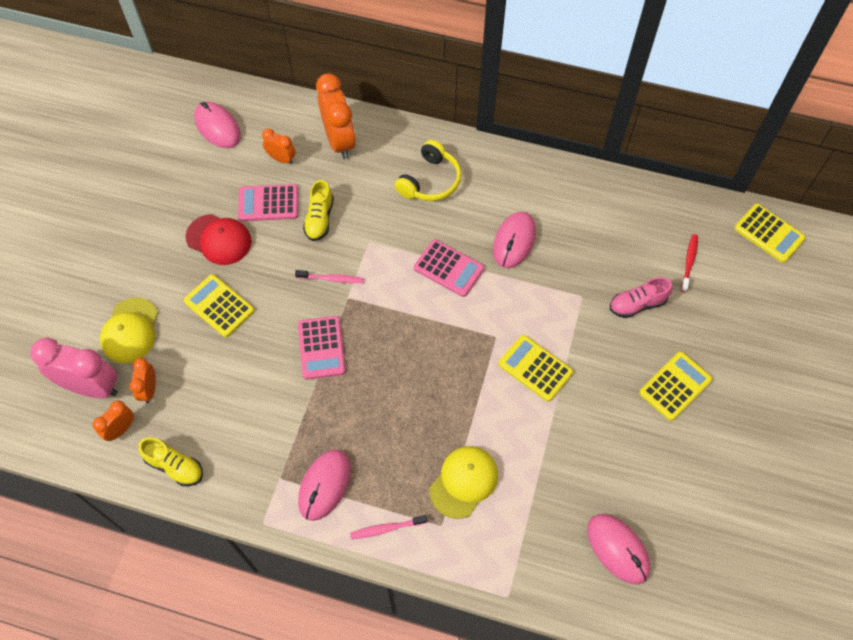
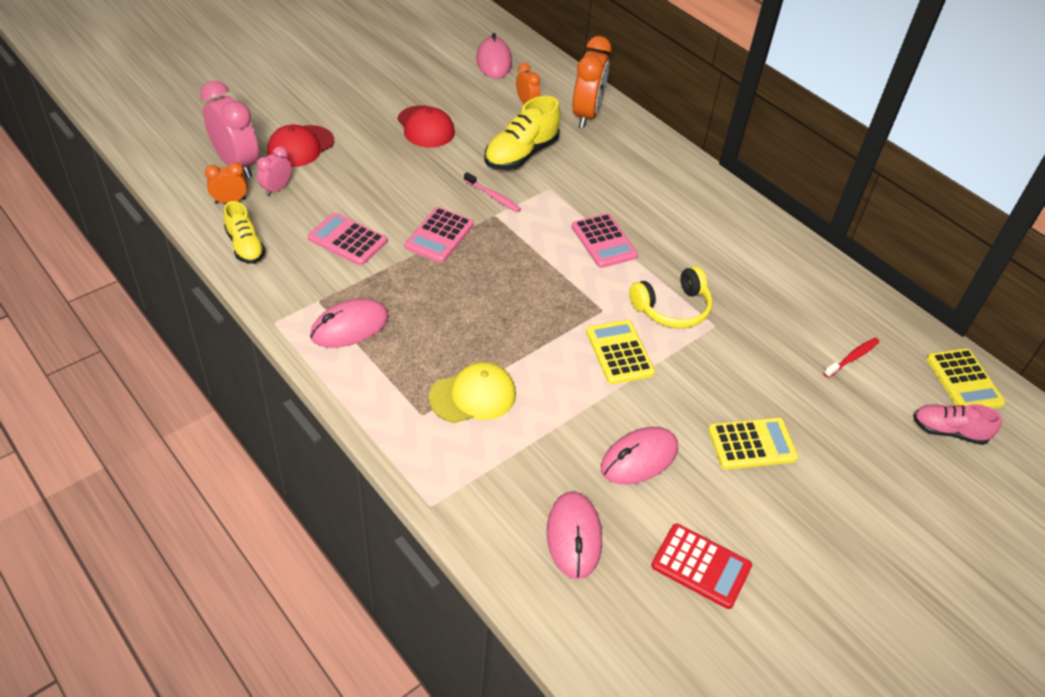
camera: 30 degrees right, 15 degrees down
(130, 330) = (300, 146): yellow cap -> red cap
(149, 389) = (277, 189): orange clock -> pink clock
(219, 306) = (384, 167): yellow calculator -> none
(268, 203) = (488, 124): pink calculator -> pink calculator (347, 240)
(319, 219) = (521, 154): yellow shoe -> yellow shoe, size x1.57
(386, 528) = (371, 388): pink toothbrush -> none
(430, 181) = (643, 176): yellow headphones -> yellow headphones (672, 308)
(514, 241) = (684, 254): pink mouse -> pink mouse (639, 459)
(637, 304) = (767, 361): pink shoe -> pink shoe (948, 431)
(710, 511) = (701, 566): none -> red calculator

